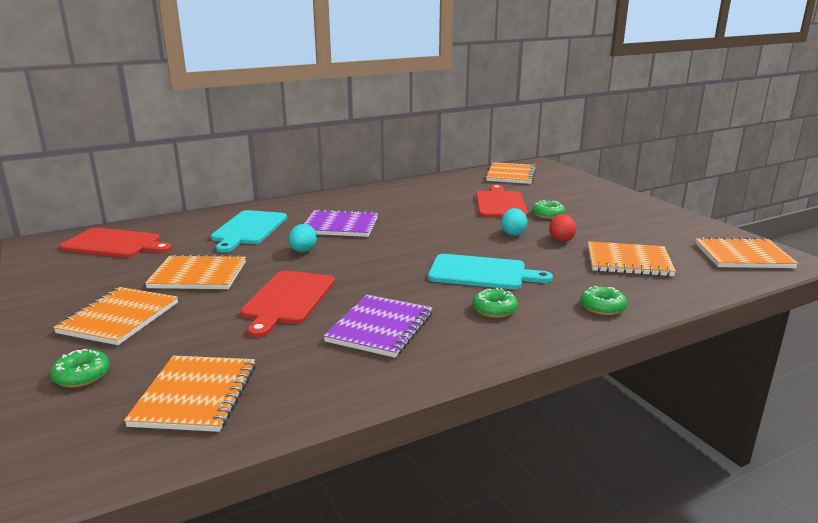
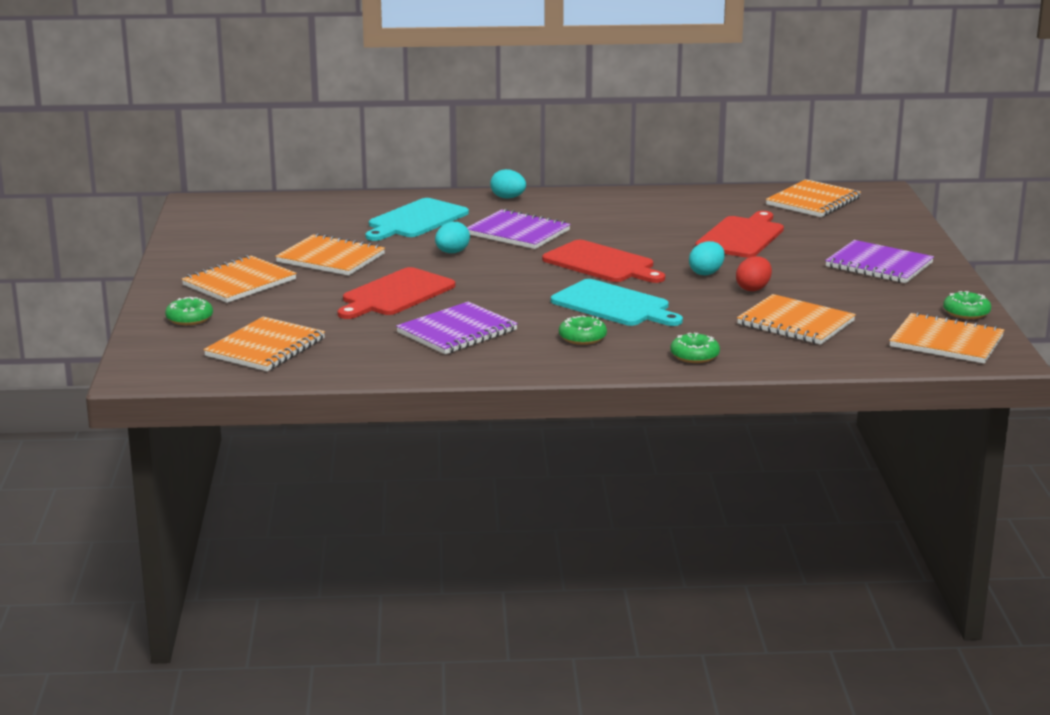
camera: 25 degrees right, 0 degrees up
(115, 244) = (271, 214): red cutting board -> red cutting board (601, 264)
(306, 201) = (508, 198): none -> turquoise egg
(548, 215) = (782, 259): green donut -> green donut (966, 312)
(611, 208) = (879, 265): none -> purple notebook

